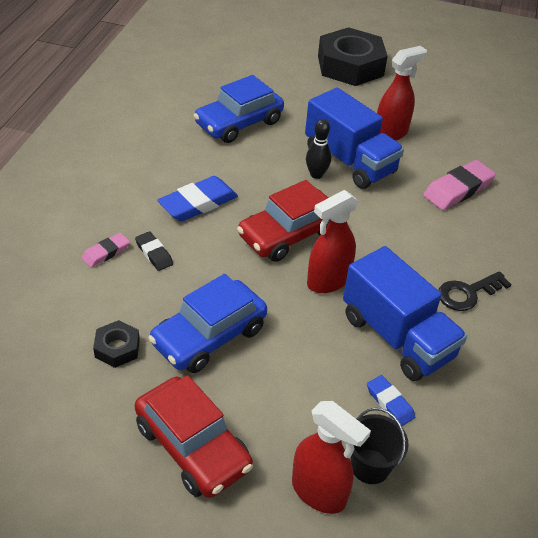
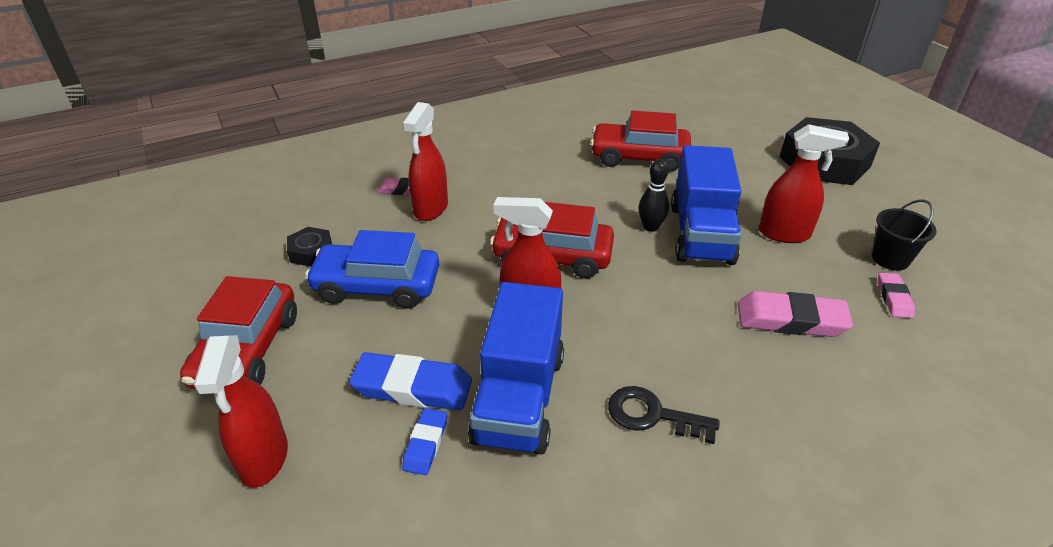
camera: 50 degrees right, 5 degrees down
(154, 253) = (430, 209): black eraser -> red spray bottle
(198, 203) = (515, 194): blue eraser -> blue eraser (412, 387)
(239, 123) = (639, 157): blue car -> red car
(370, 466) = (329, 477): black bucket -> black bucket (890, 259)
(484, 144) = (894, 298): none -> pink eraser

